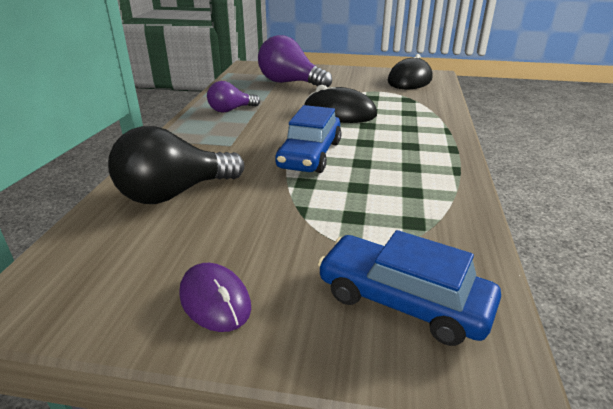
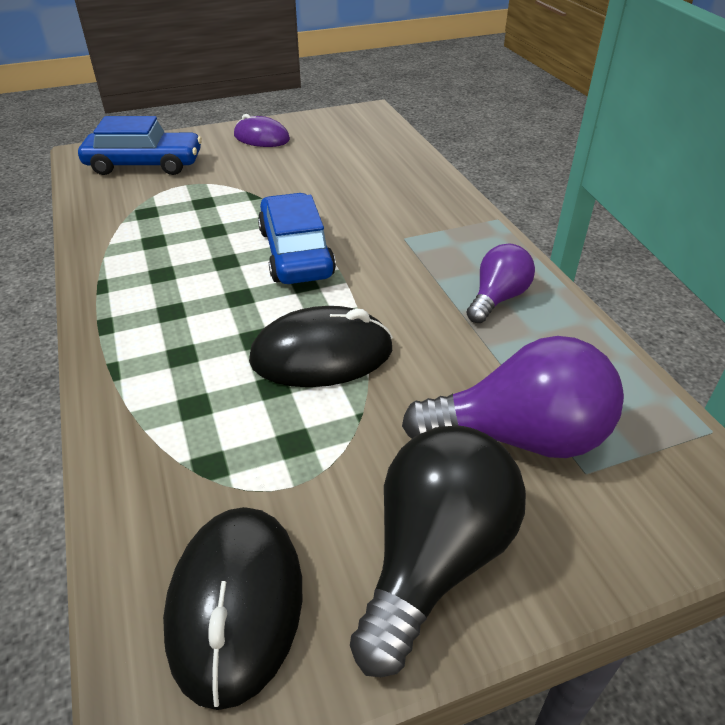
camera: 150 degrees right, 10 degrees up
(174, 193) = (377, 177): black light bulb -> black light bulb (434, 559)

